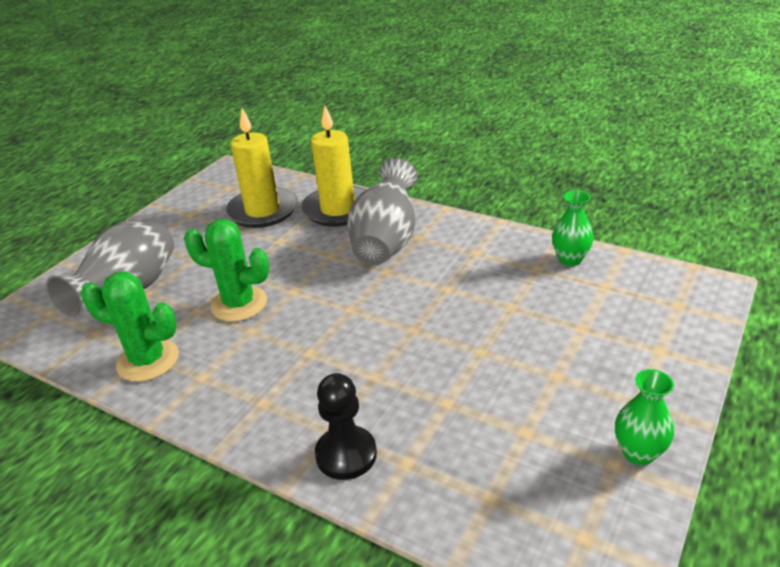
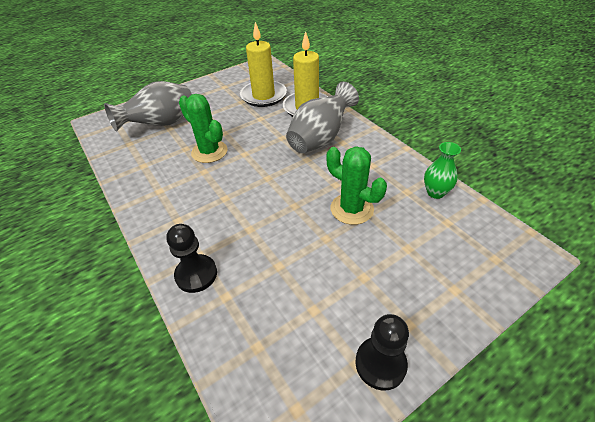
camera: 25 degrees right, 10 degrees up
(148, 360) = (141, 170): green cactus -> green cactus (351, 209)
(638, 453) = (380, 364): green vase -> black pawn

